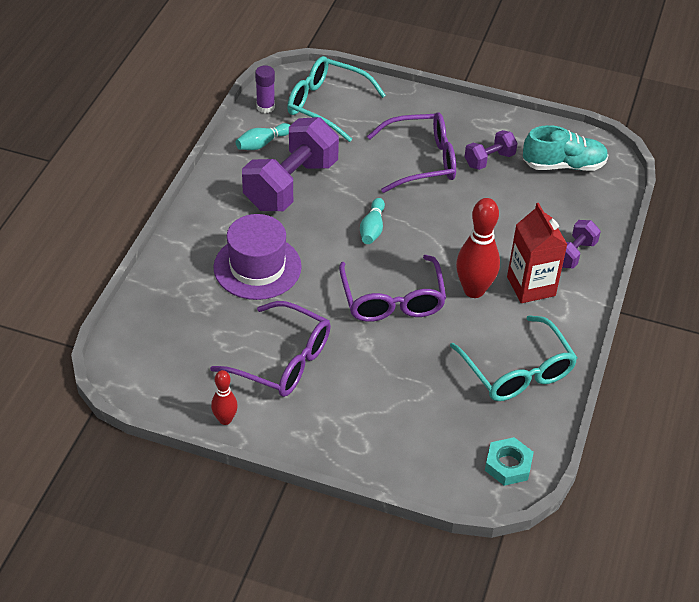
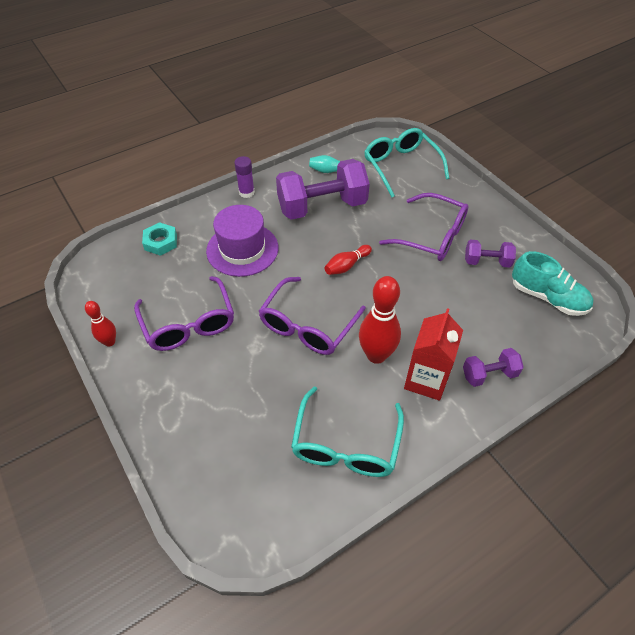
camera: 40 degrees right, 5 degrees up
(265, 107) = (358, 149): purple glue stick -> purple glue stick (246, 192)
(372, 229) = (346, 265): turquoise bowling pin -> red bowling pin
(508, 465) = (258, 522): turquoise nut -> turquoise nut (161, 242)

